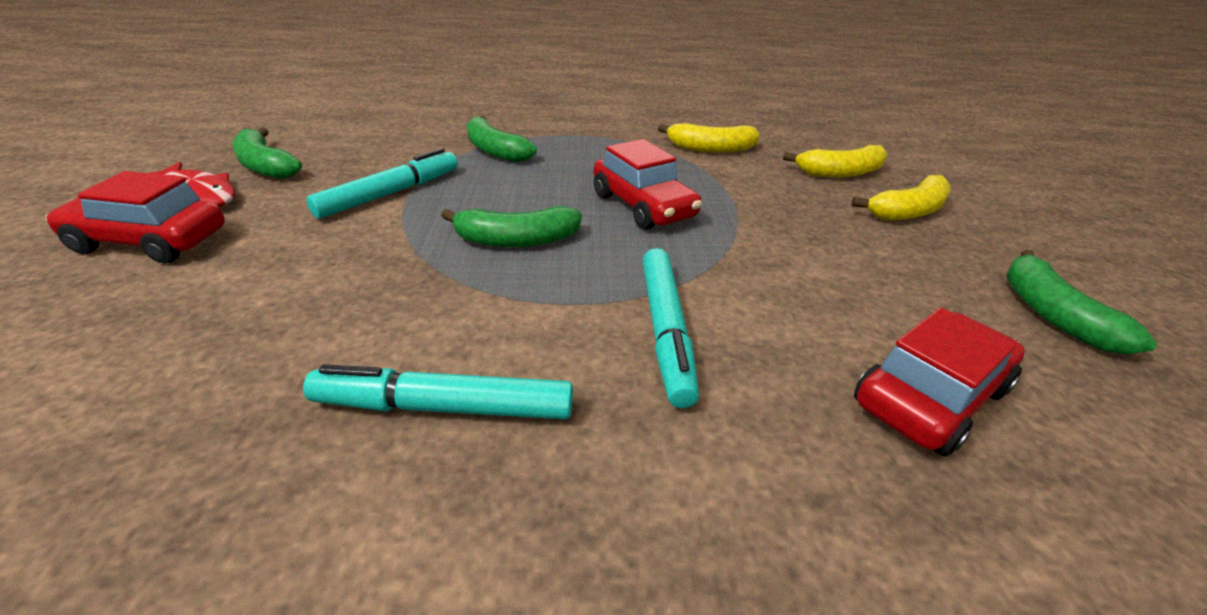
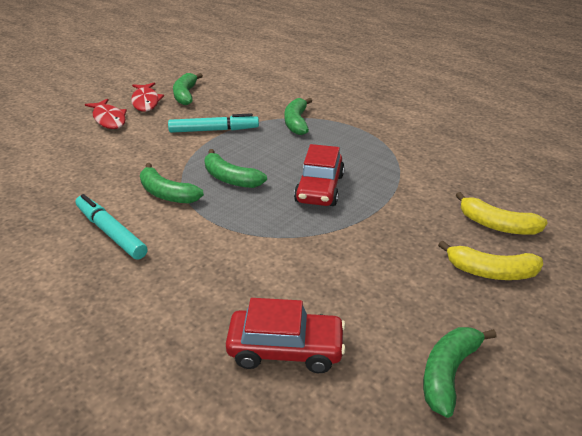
camera: 45 degrees right, 0 degrees up
(150, 241) = (109, 119): red car -> red fish
(451, 301) = (167, 194): none -> green banana
(666, 331) = (224, 252): turquoise marker -> none
(710, 148) = (431, 169): yellow banana -> none

